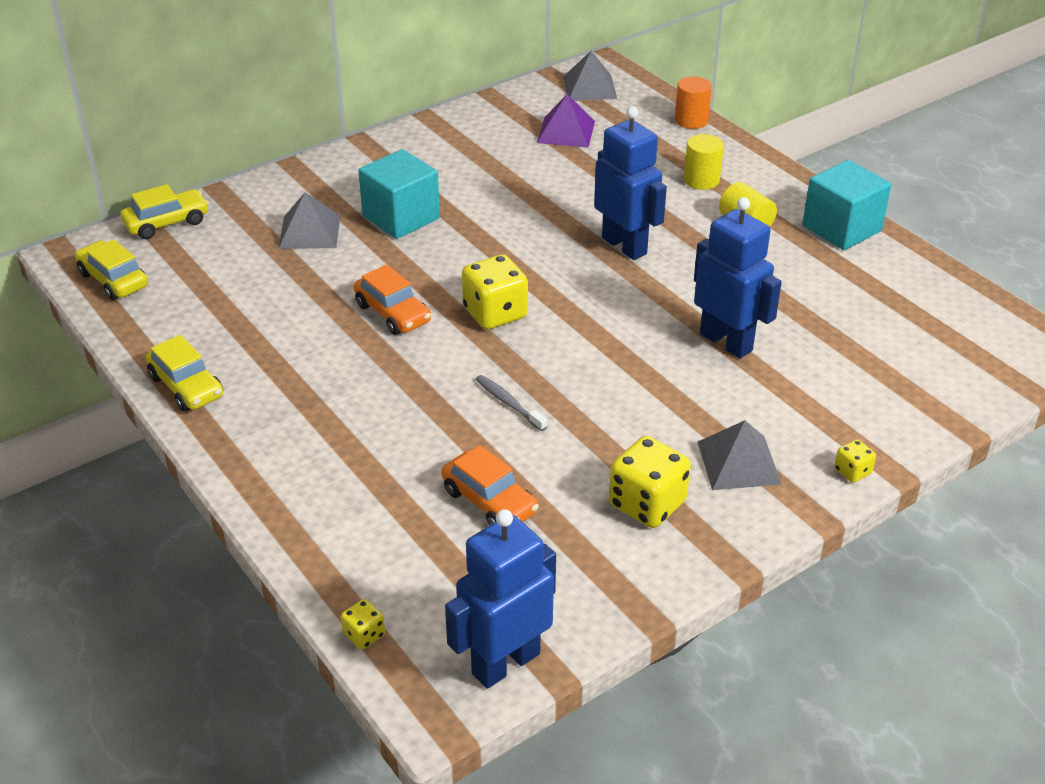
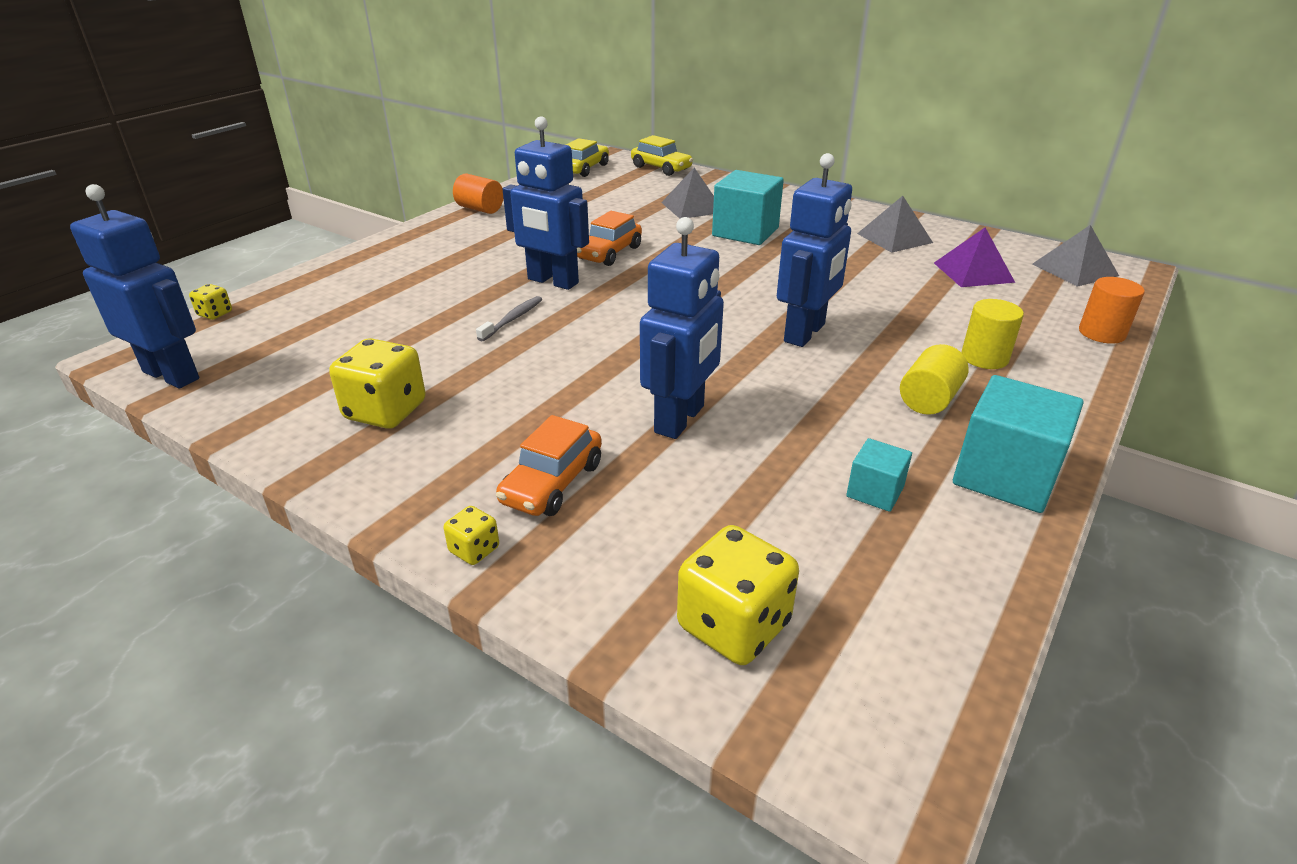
camera: 70 degrees right, 5 degrees down
(186, 386) = (480, 209): yellow car -> orange cylinder
(438, 363) = (552, 281): none -> blue robot
(489, 501) = (376, 334): orange car -> orange car (552, 483)
(495, 313) = (639, 291): yellow dice -> yellow dice (733, 625)
(738, 462) = (467, 458): grey pyramid -> grey pyramid (894, 238)
(842, 283) = (875, 492): none -> turquoise cube

